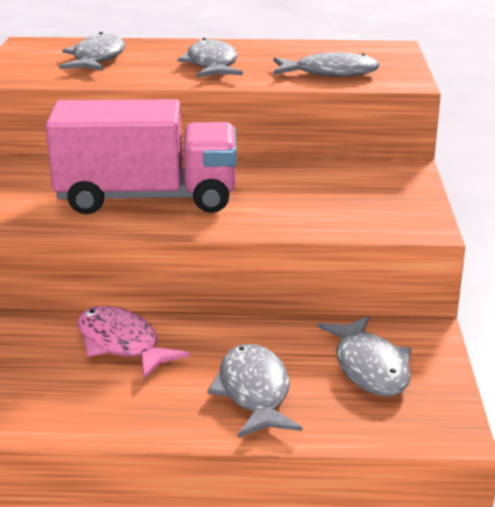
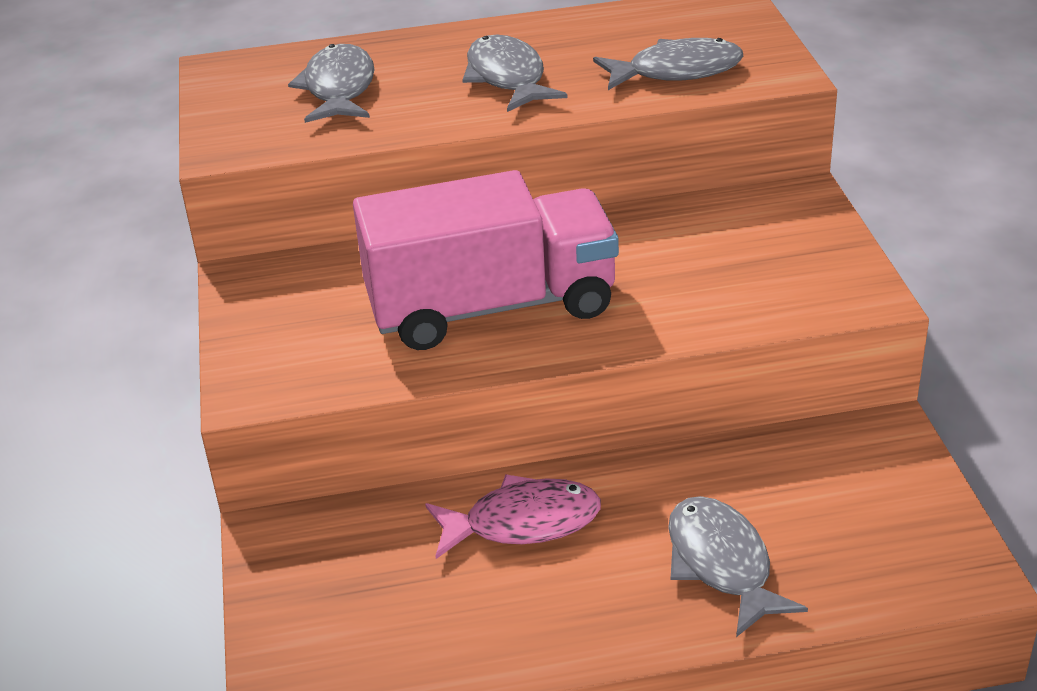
camera: 10 degrees left, 10 degrees up
(121, 344) = (523, 522): pink fish -> pink fish turned 135 degrees clockwise
(369, 367) = (844, 499): grey fish -> none

